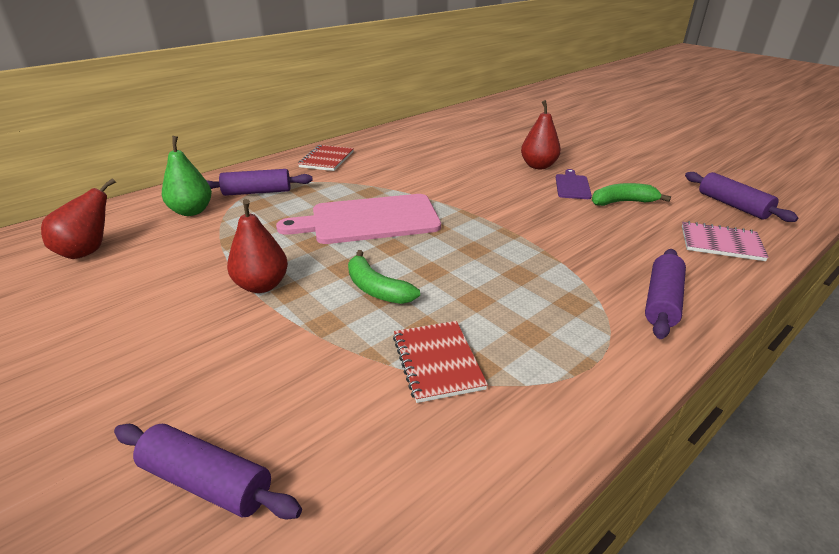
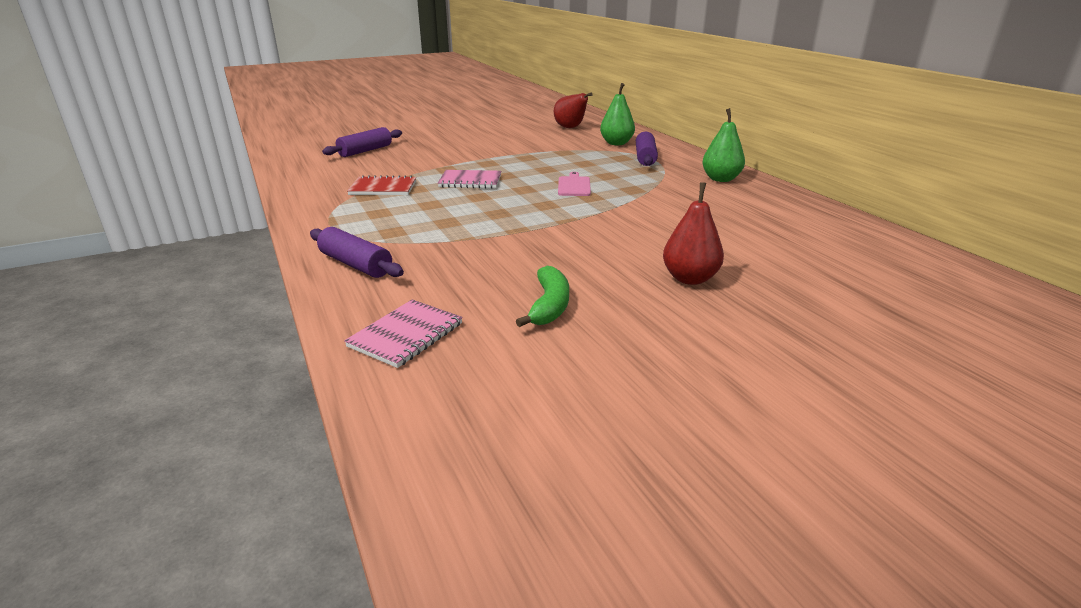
camera: 105 degrees right, 5 degrees down
(262, 285) = (500, 158): red pear -> none
(327, 159) = (721, 179): red notebook -> green pear
(369, 220) = (574, 186): pink cutting board -> pink cutting board, size x0.47
(376, 289) = (470, 181): green banana -> pink notebook
(572, 186) = (613, 285): purple cutting board -> none
(733, 205) = (489, 397): purple rolling pin -> none

